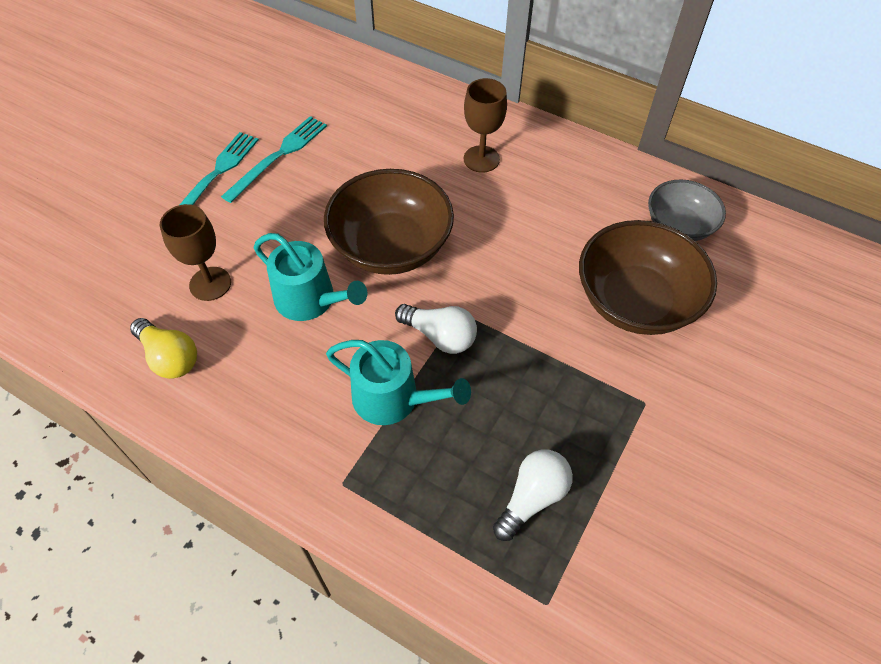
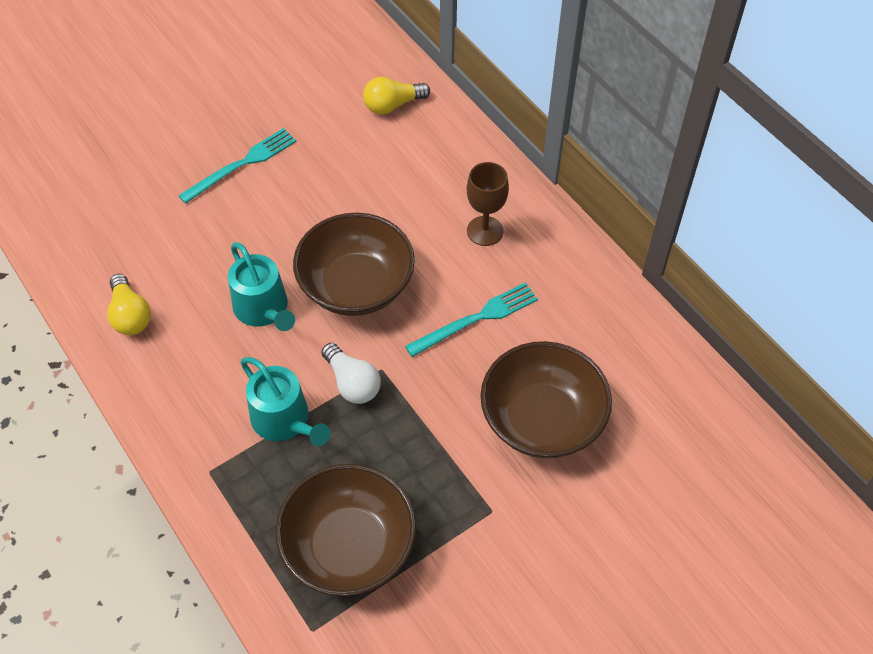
camera: 25 degrees right, 0 degrees up
(210, 284) = (191, 263): brown goblet -> none
(278, 156) = (305, 164): turquoise fork -> turquoise fork (476, 319)
(334, 83) = (393, 105): none -> yellow light bulb
(532, 498) = (349, 546): white light bulb -> brown bowl
(678, 226) = (630, 365): grey bowl -> none

